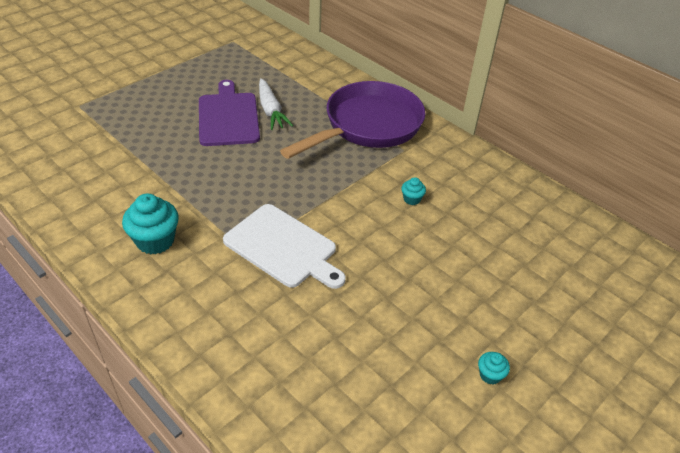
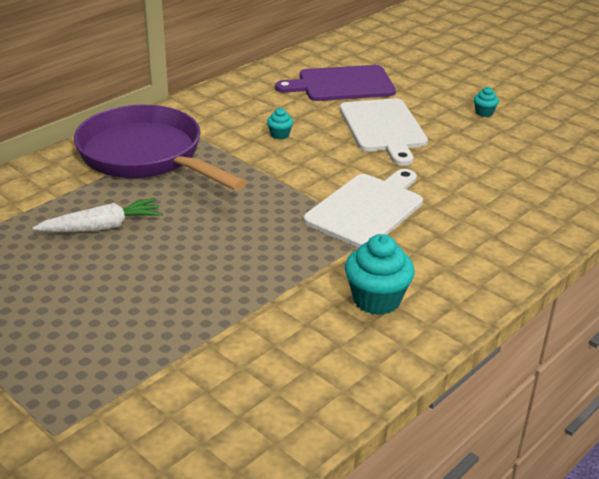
camera: 90 degrees left, 10 degrees down
(228, 117) = (113, 263): purple cutting board -> purple cutting board (342, 84)
(436, 275) = (383, 128): none -> white cutting board

